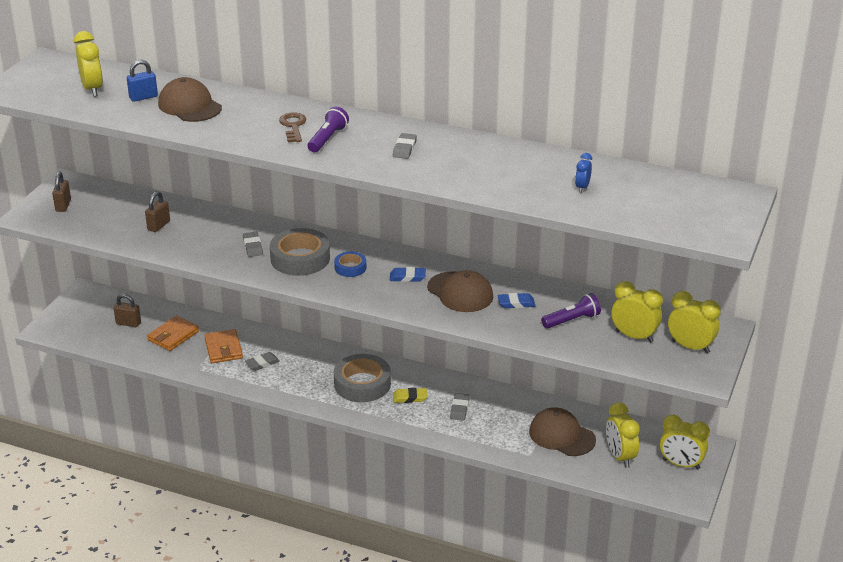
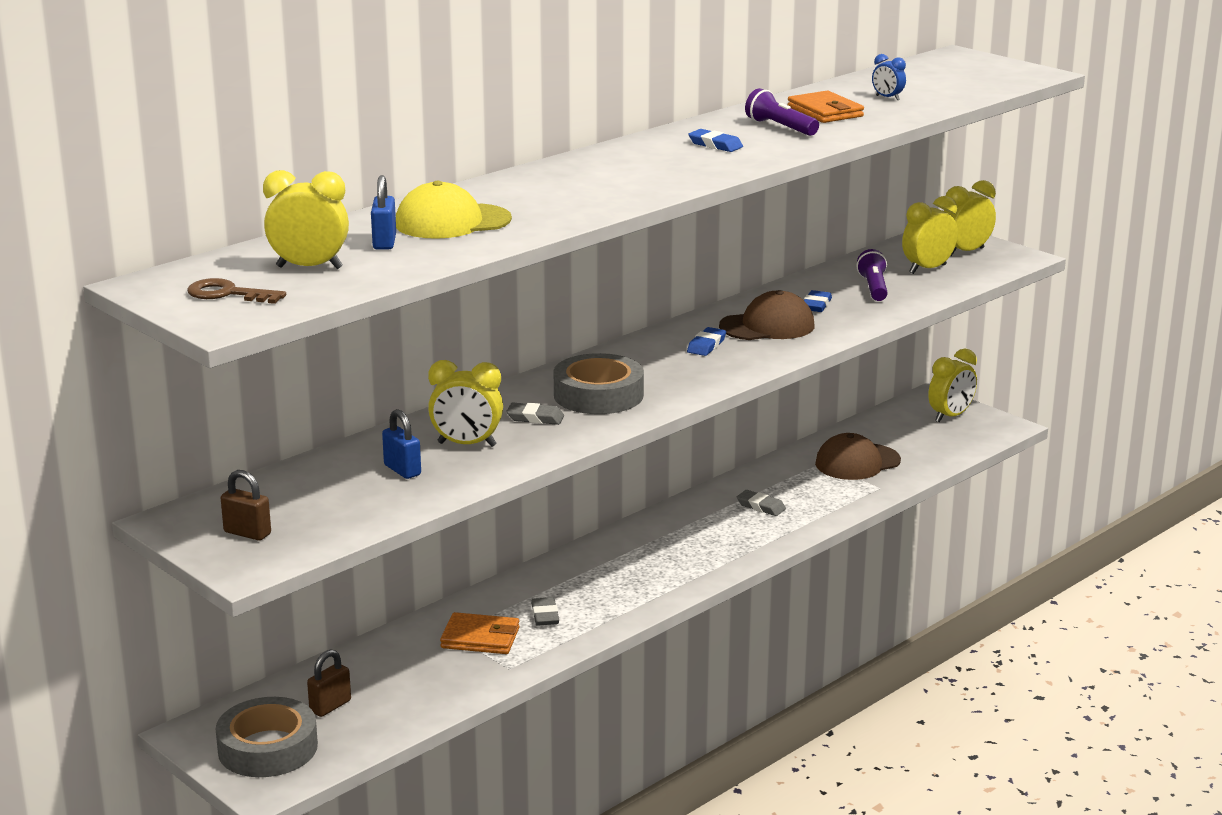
camera: 65 degrees left, 10 degrees down
(158, 225) = (402, 470): brown padlock -> blue padlock
(173, 336) = (405, 673): orange wallet -> orange wallet (825, 112)
(189, 106) = (452, 222): brown cap -> yellow cap
(293, 126) = (589, 181): brown key -> brown key (228, 294)
(327, 139) = (646, 171): purple flashlight -> purple flashlight (780, 127)
(350, 268) = (652, 371): blue tape -> none
(362, 384) = (656, 555): grey tape -> grey tape (268, 748)
(404, 148) = (715, 145): grey eraser -> blue eraser
(410, 398) = (713, 531): yellow eraser -> none
(620, 456) = (916, 442): yellow clock -> yellow clock (467, 444)

